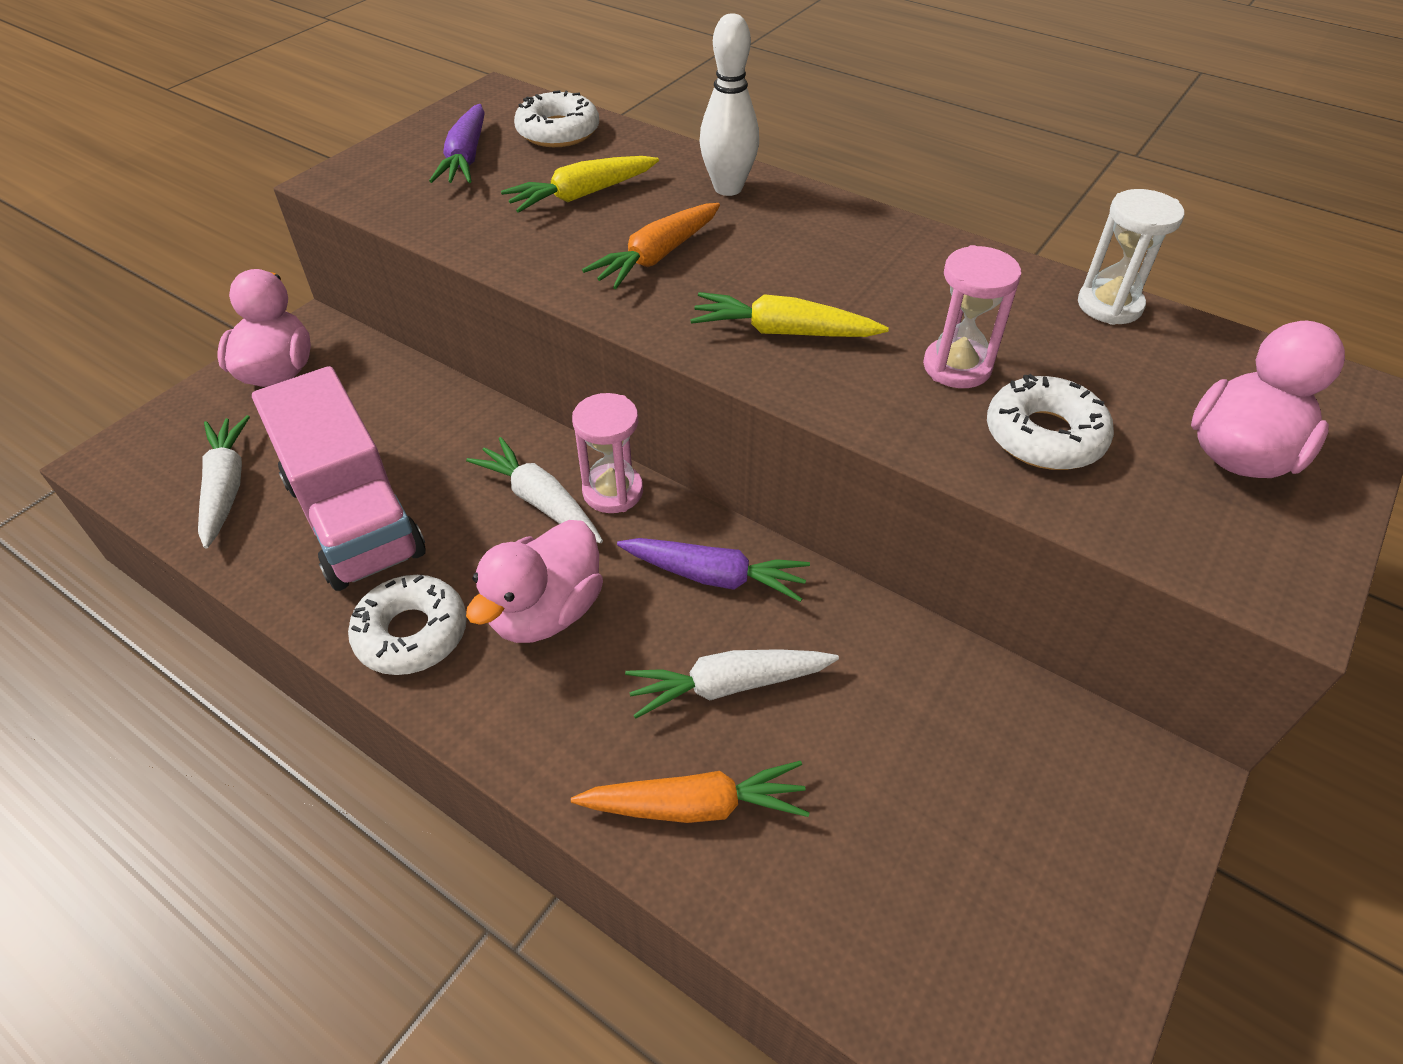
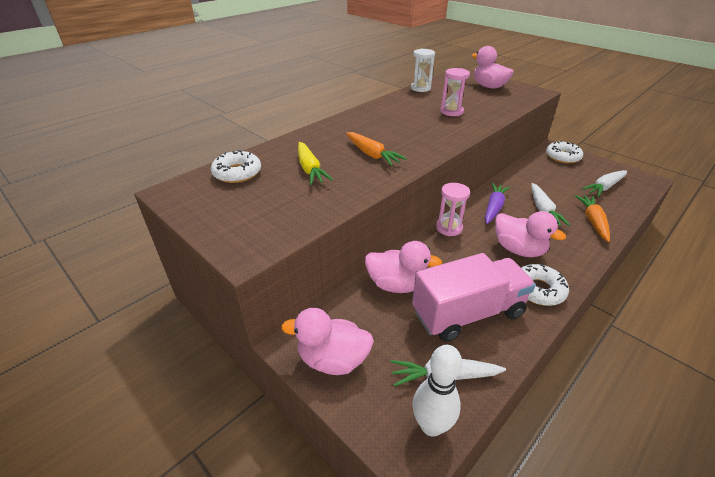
camera: 80 degrees left, 10 degrees down
(430, 423) = (397, 284): none -> pink duck
(466, 158) = (248, 203): purple carrot -> none
(540, 501) = (455, 248): white carrot -> white carrot (604, 187)
(728, 188) = (321, 135): white bowling pin -> white bowling pin (431, 425)
(783, 332) = (430, 135): yellow carrot -> none
(1044, 436) = (484, 106): white donut -> white donut (562, 157)

